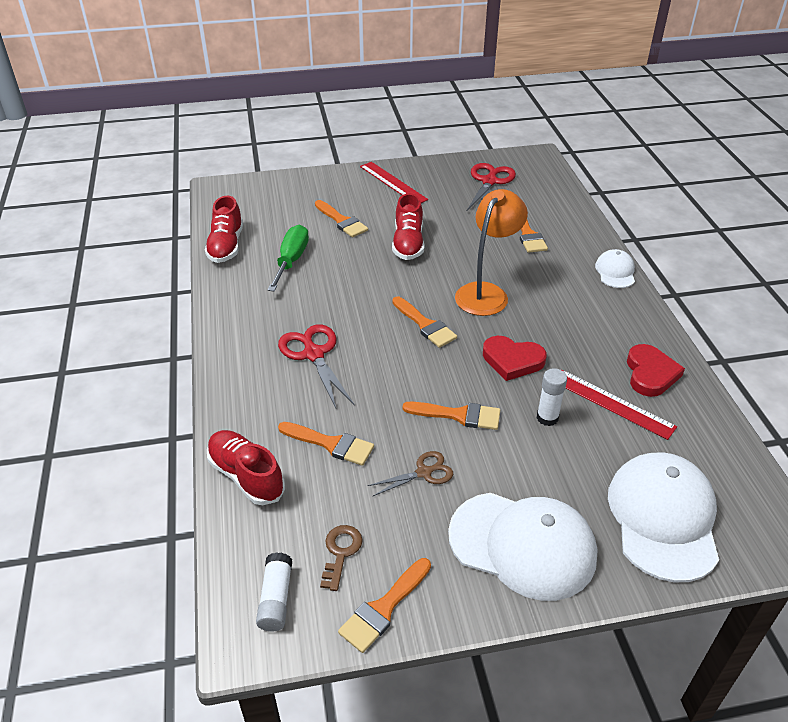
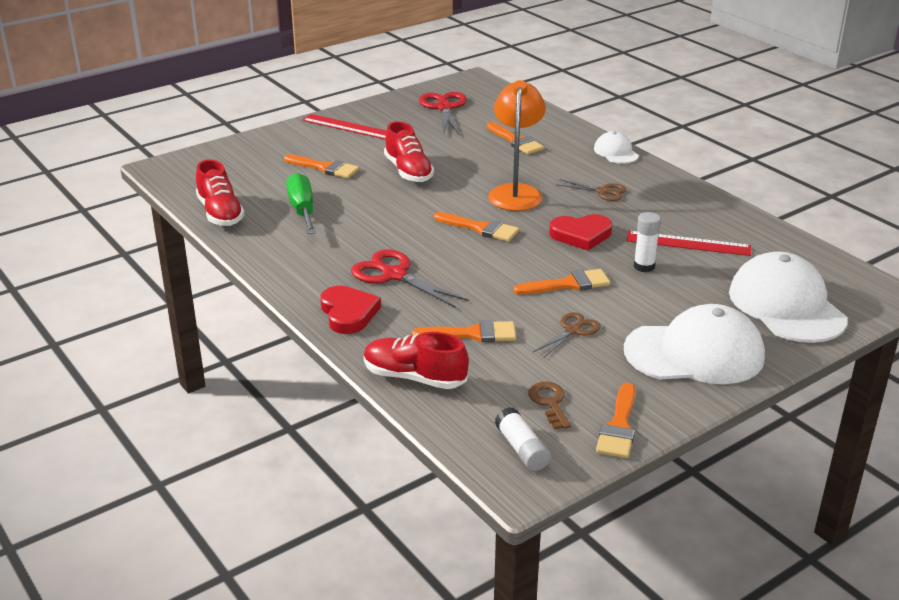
camera: 25 degrees left, 10 degrees down
(569, 315) = (602, 191): none -> brown scissors
(650, 374) = (702, 216): red heart -> red heart (348, 313)

